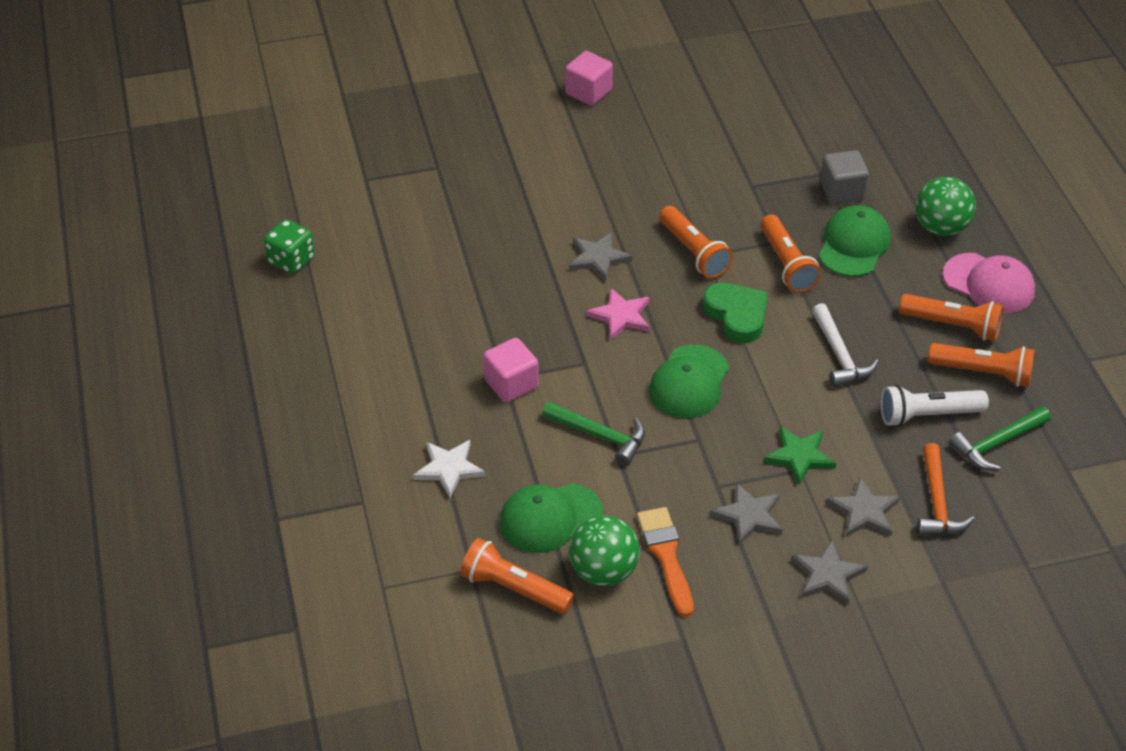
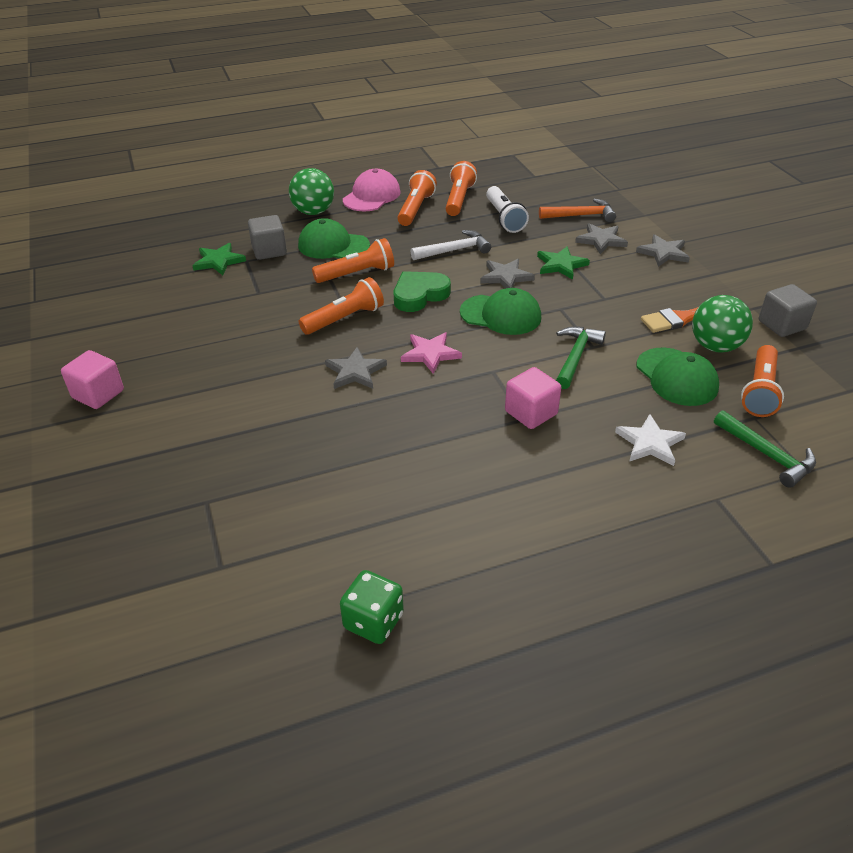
camera: 95 degrees left, 5 degrees down
(640, 656) = (782, 325): none -> grey cube
(749, 516) = (627, 284): grey star -> grey star (505, 277)
(819, 152) = (218, 261): none -> green star
(997, 444) = (522, 196): green hammer -> green hammer (767, 455)

